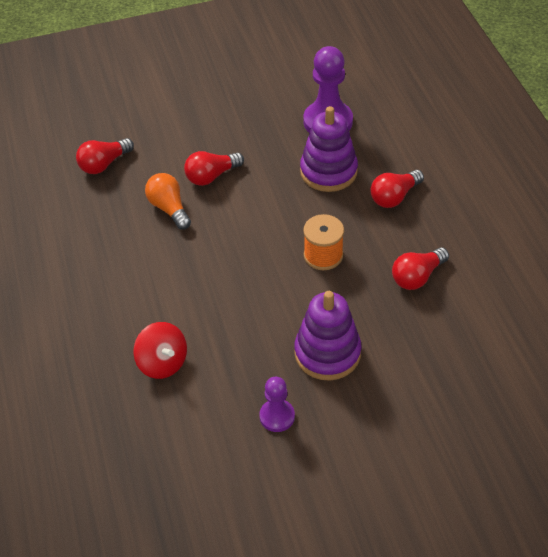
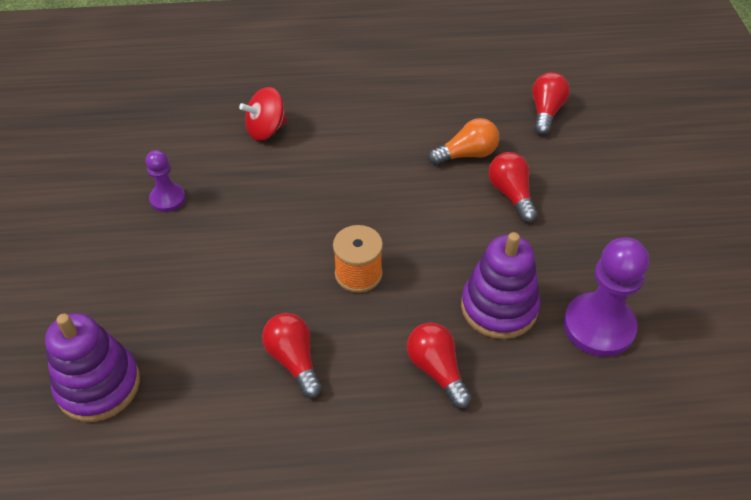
camera: 100 degrees right, 0 degrees up
(104, 164) = (546, 112): red light bulb -> red light bulb turned 45 degrees clockwise
(327, 353) = (222, 251): purple stacking toy -> purple stacking toy (98, 385)

